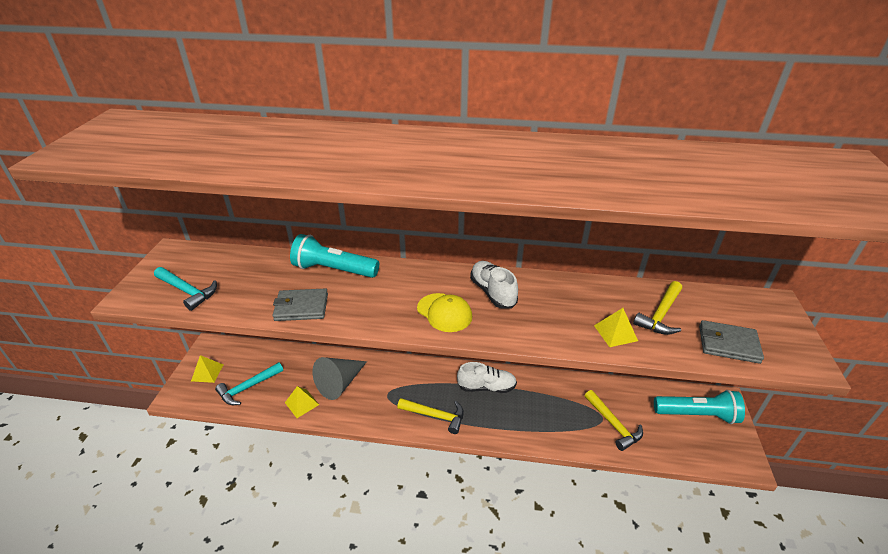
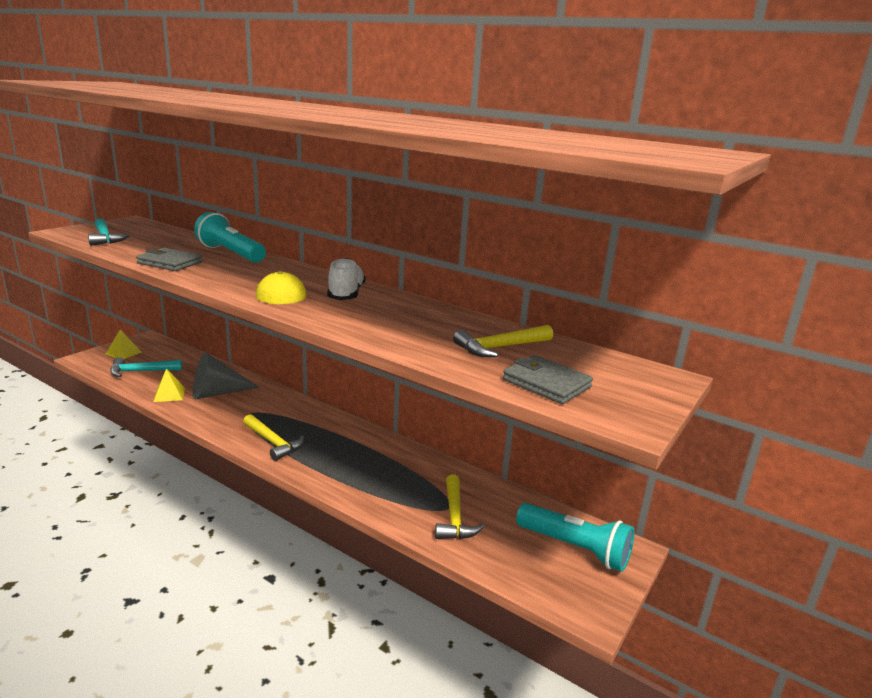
camera: 25 degrees right, 15 degrees down
(486, 387) = (350, 441): white shoe -> none
(615, 333) = (425, 343): yellow pyramid -> none

